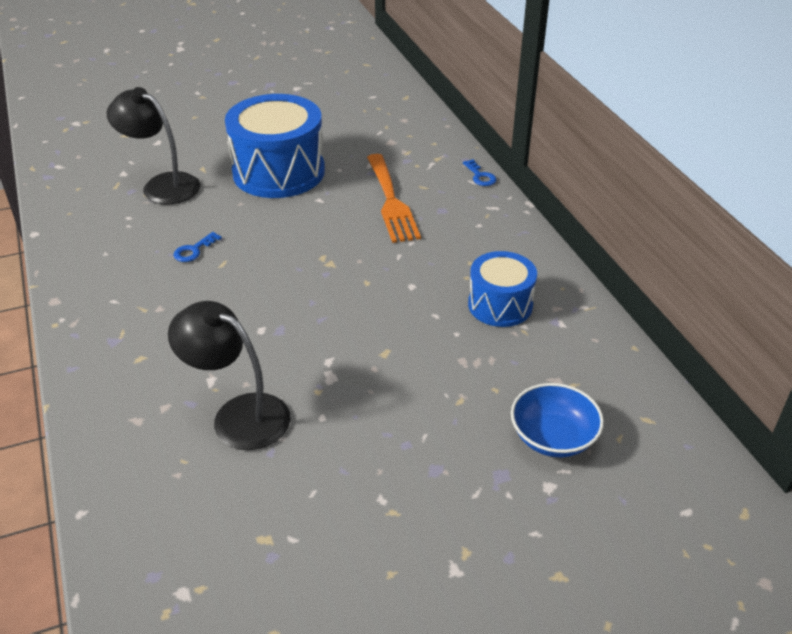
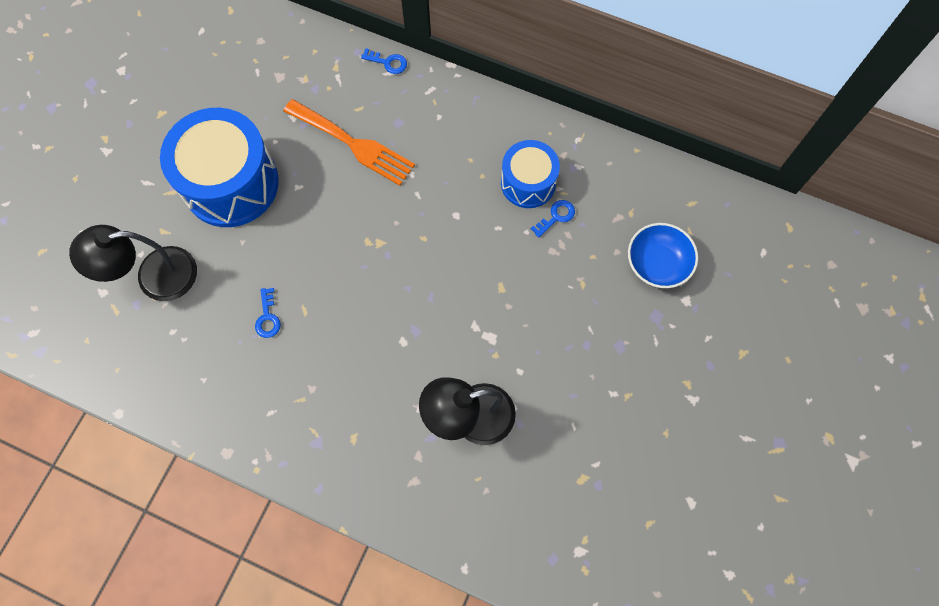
camera: 45 degrees left, 30 degrees up
(496, 341) = (556, 217): none -> blue key

